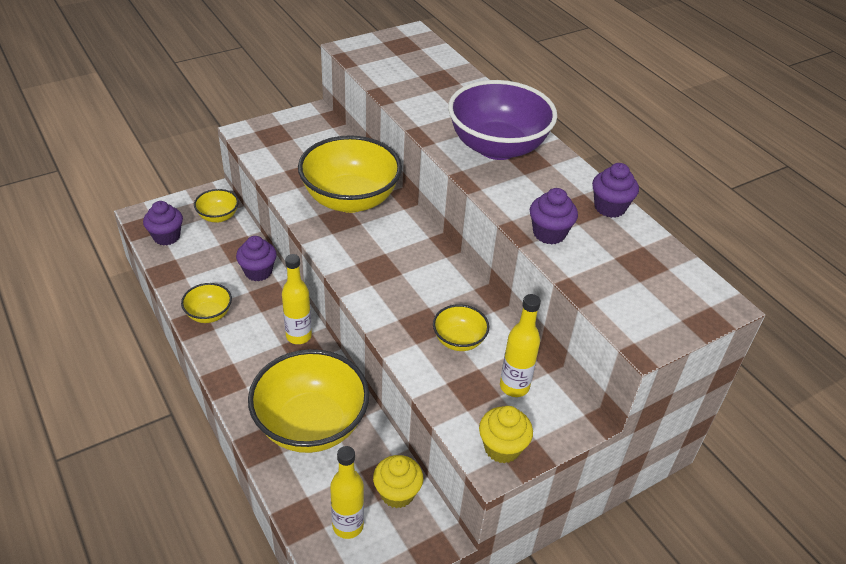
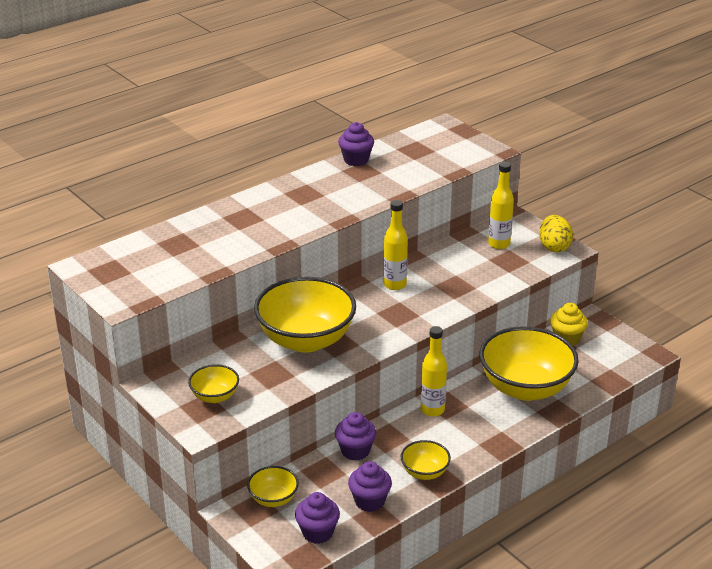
camera: 95 degrees left, 10 degrees down
(348, 526) = (603, 358): yellow bottle -> yellow bottle (395, 285)
(459, 340) = (464, 269): yellow bowl -> yellow bowl (215, 396)
(497, 147) = (289, 208): purple bowl -> none
(502, 448) = (554, 247): yellow cupcake -> yellow egg
(549, 233) = (397, 183): purple cupcake -> purple cupcake (369, 501)

